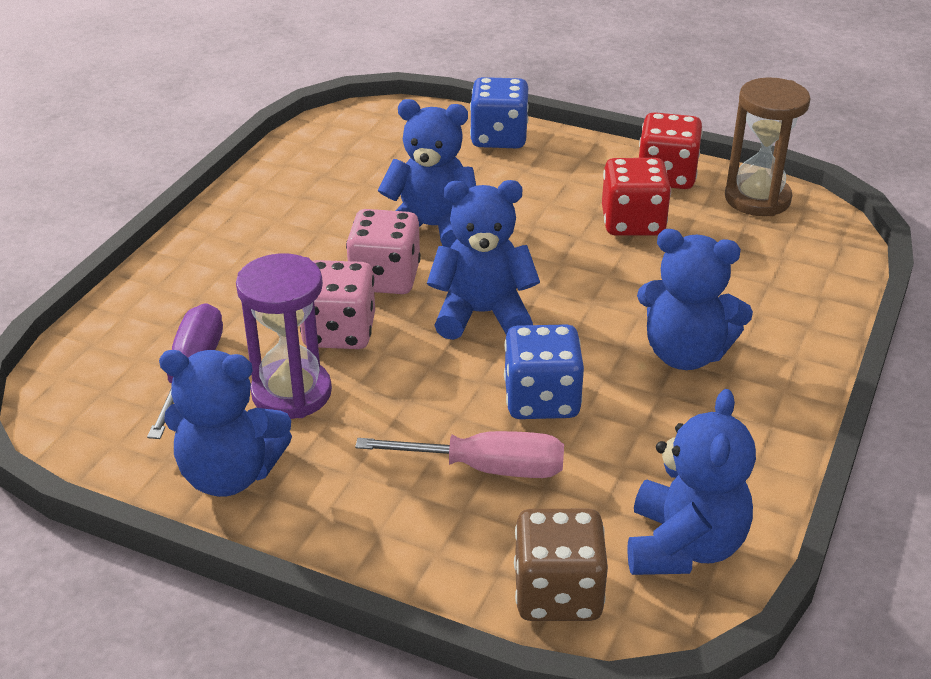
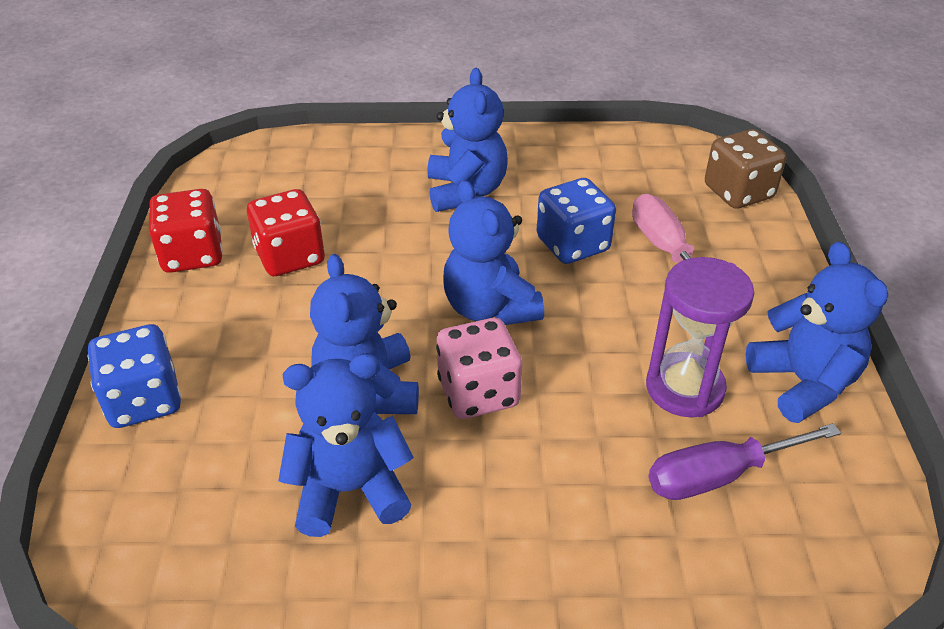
camera: 115 degrees left, 5 degrees up
(339, 332) = (582, 392): pink dice -> none
(684, 546) = (655, 157): blue teddy bear -> blue teddy bear (350, 490)
(757, 199) = (215, 196): brown hourglass -> none

